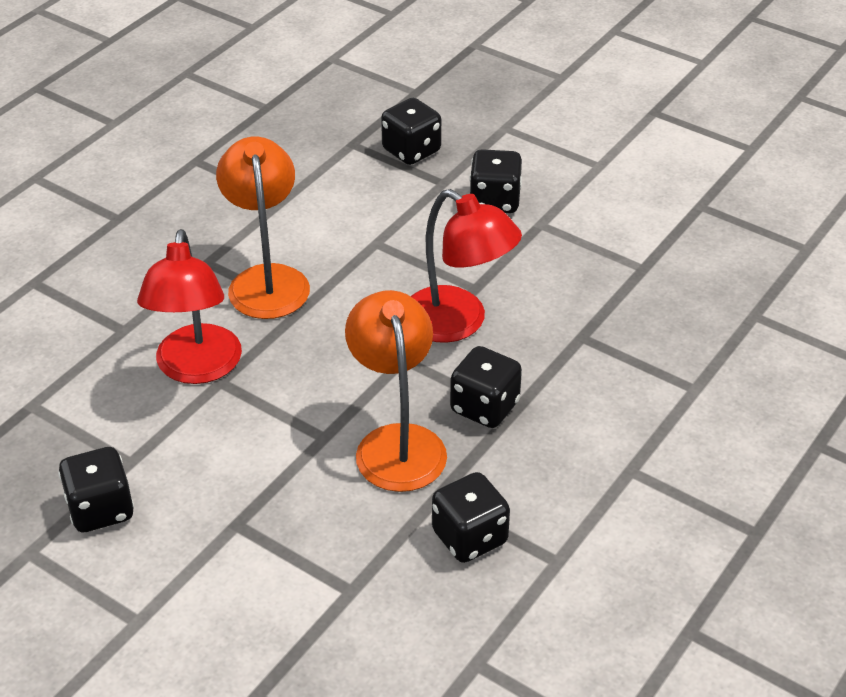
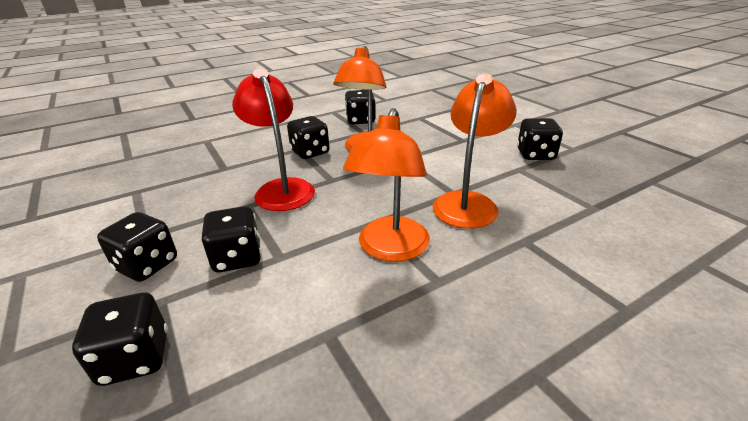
camera: 155 degrees left, 10 degrees down
(197, 368) = (468, 202): red lamp -> orange lamp
(416, 230) = (237, 258): none -> black dice

